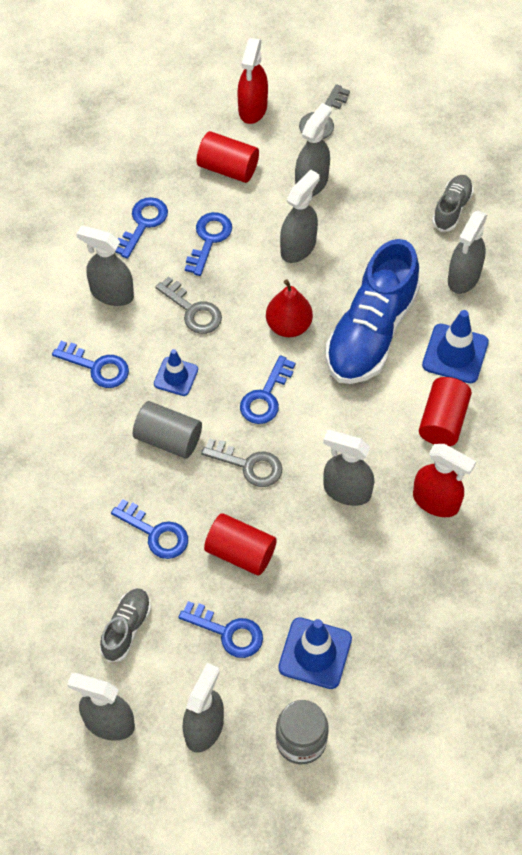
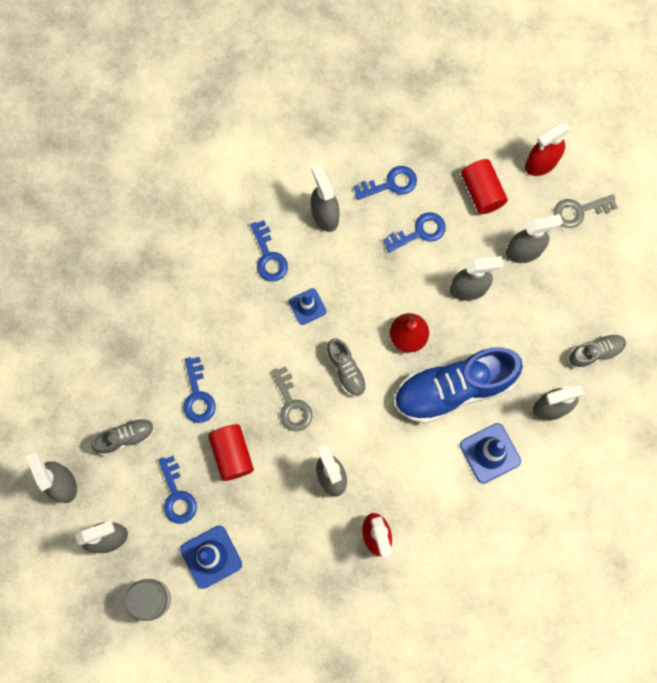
camera: 45 degrees right, 15 degrees up
(168, 438) = (263, 343): grey cylinder -> none
(193, 310) = (361, 272): grey key -> none
(265, 397) = (346, 370): blue key -> grey shoe
(443, 421) = (435, 489): red cylinder -> none

